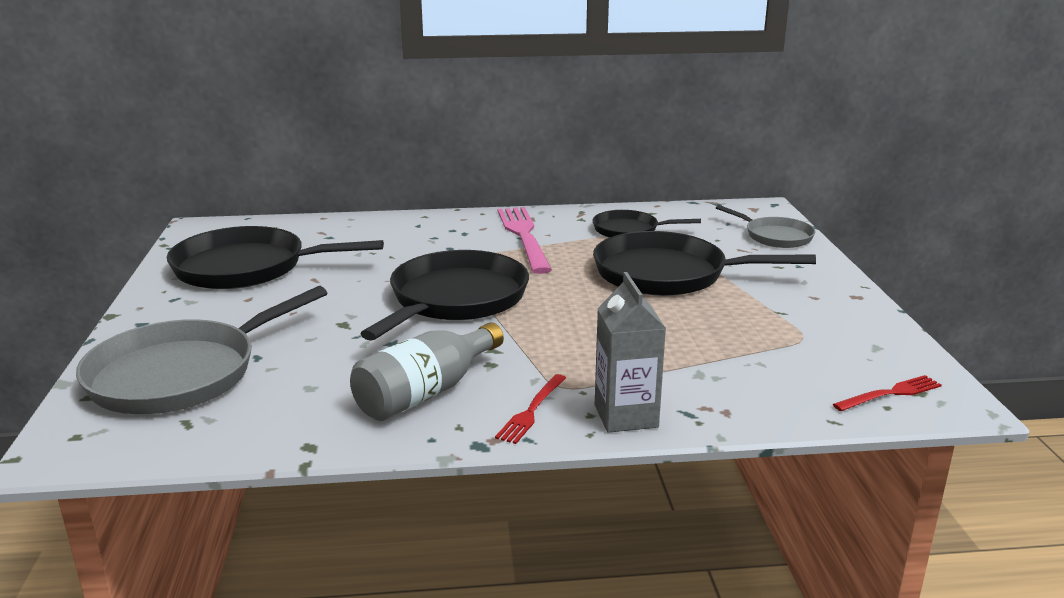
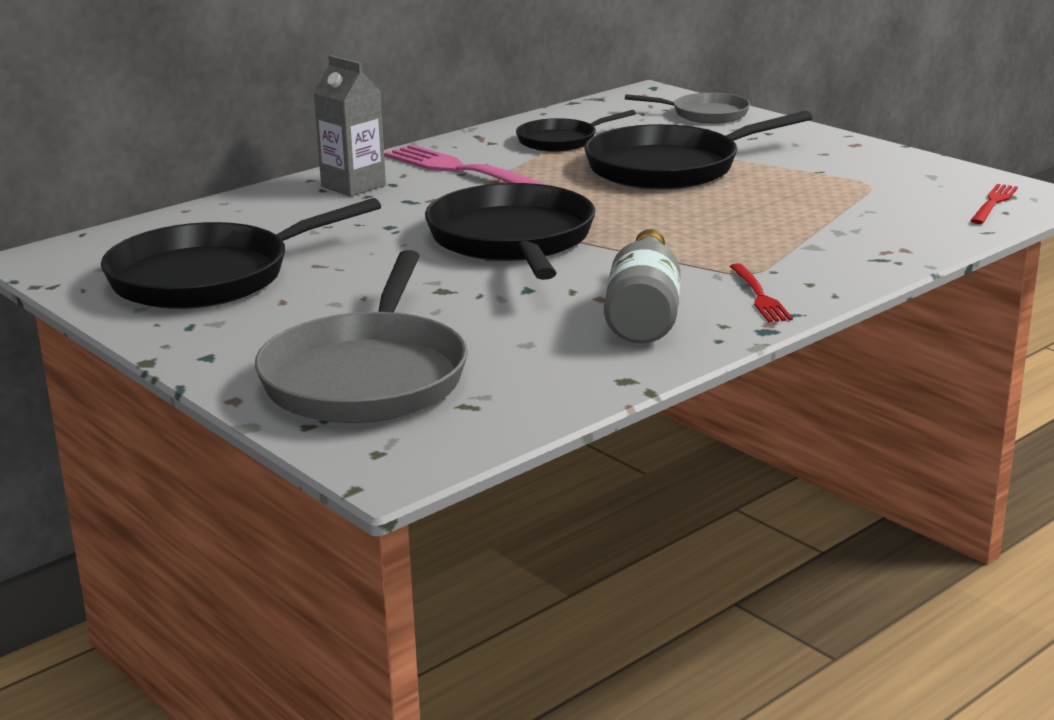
camera: 35 degrees left, 0 degrees up
(626, 416) = (838, 275): grey carton -> grey carton (353, 186)

